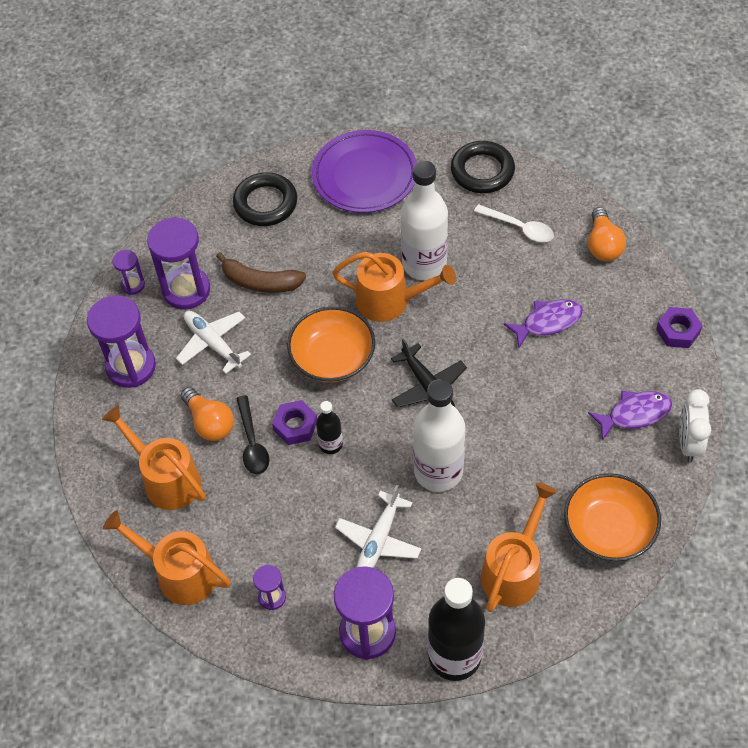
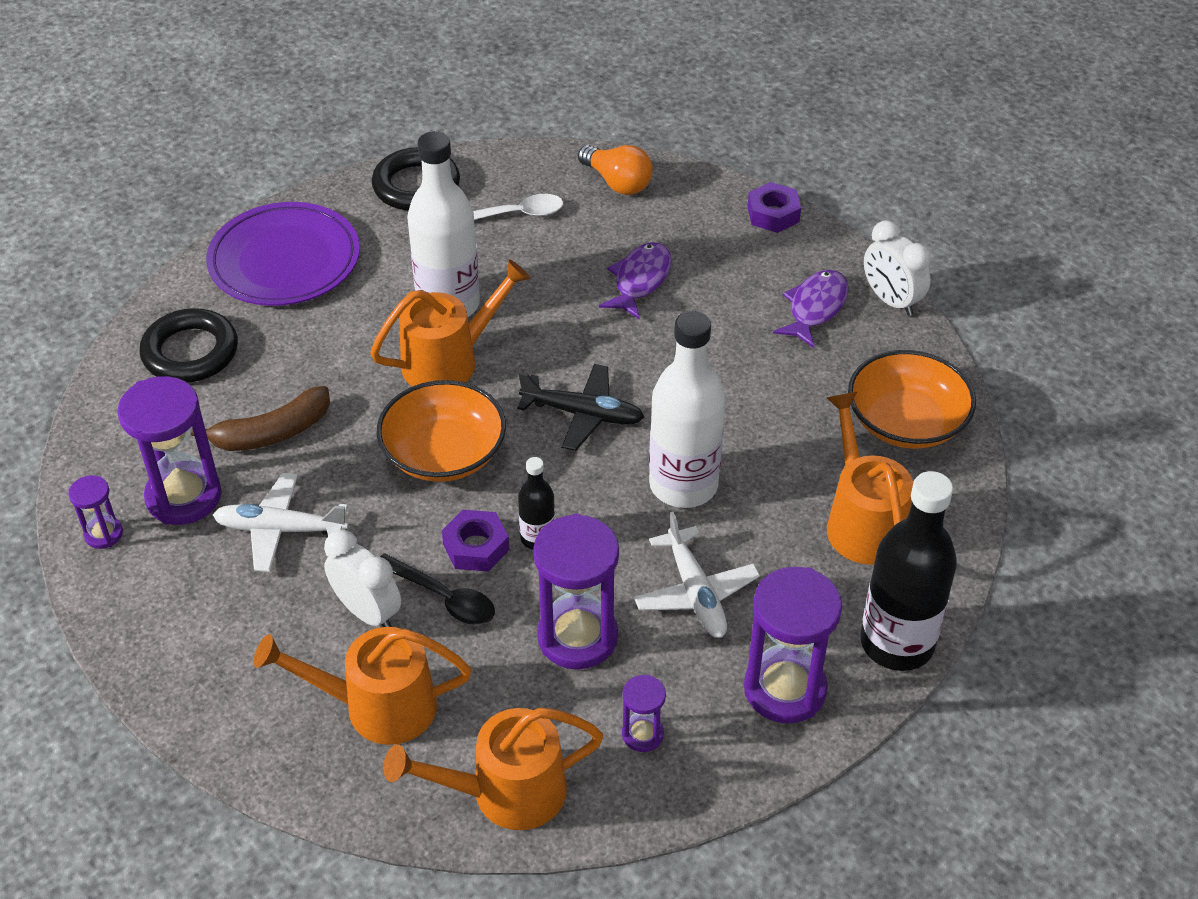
camera: 45 degrees left, 10 degrees down
(131, 367) = (198, 621): purple hourglass -> purple hourglass (577, 637)
(209, 422) = (367, 612): orange light bulb -> white clock

